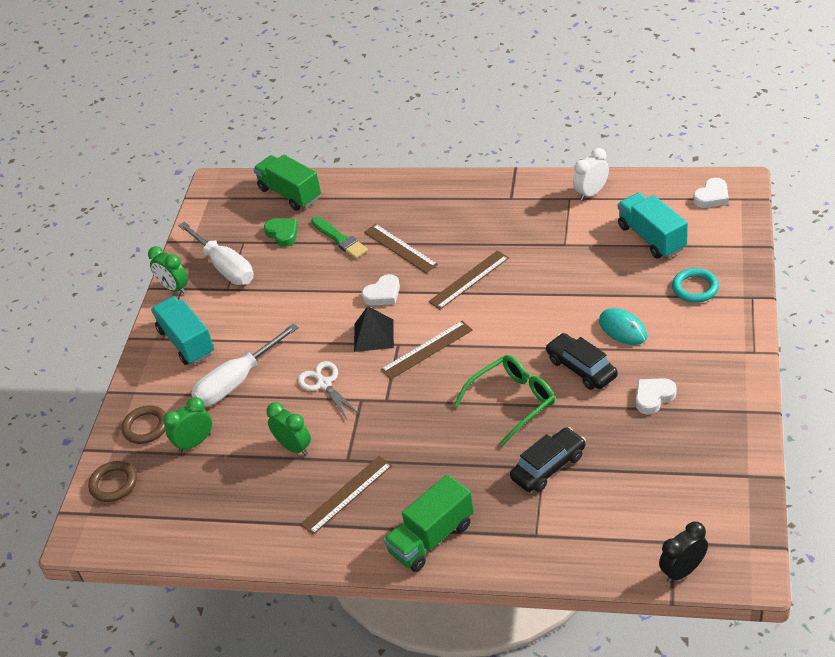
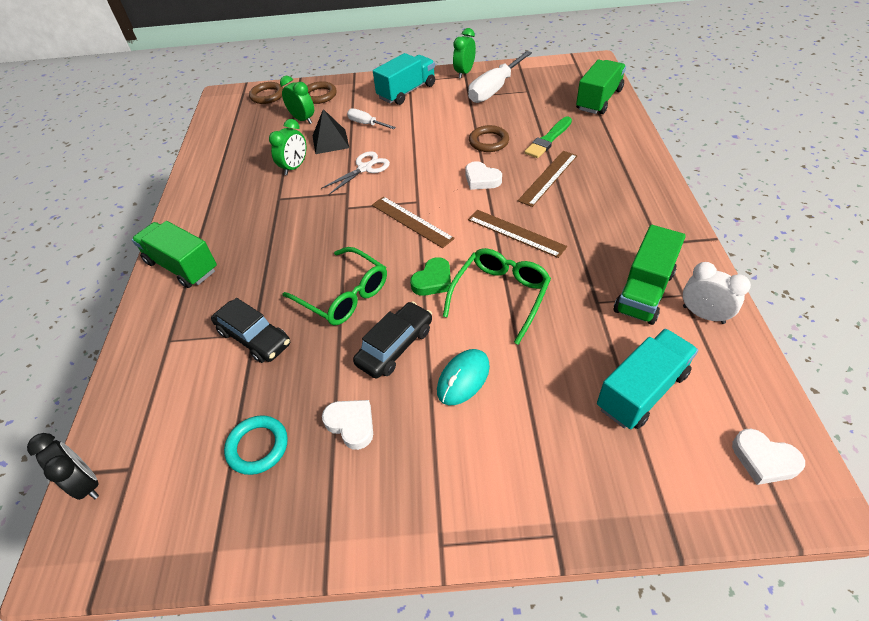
camera: 75 degrees right, 5 degrees up
(237, 381) = (366, 124): white screwdriver -> white screwdriver, size x0.54
(283, 234) = (544, 108): green heart -> green heart (433, 281)
(322, 282) = (488, 142): none -> brown ring
(347, 494) = (240, 206): brown ruler -> none
(373, 335) = (426, 184): black pyramid -> black pyramid (330, 141)
(543, 299) = (500, 296): none -> green glasses
(561, 217) = (644, 292): none -> green truck
(695, 288) = (555, 454): turquoise ring -> turquoise ring (257, 446)

